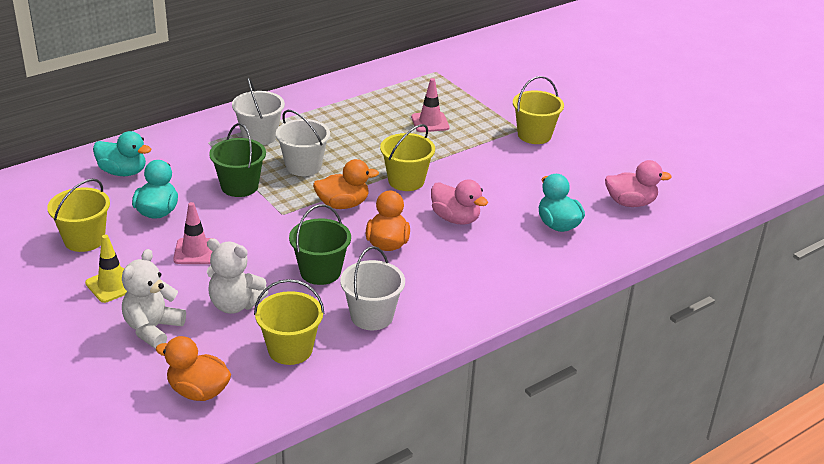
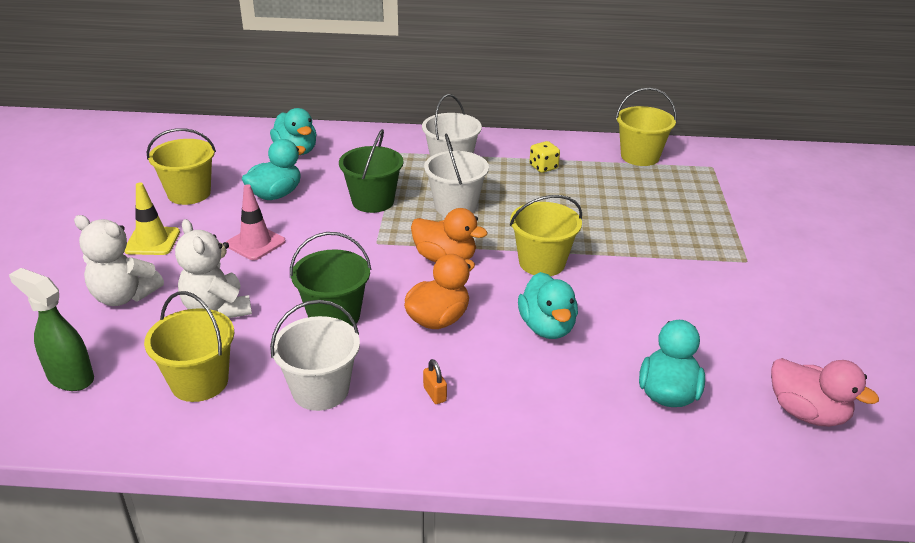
camera: 40 degrees right, 0 degrees up
(152, 329) = (124, 296): white teddy bear -> white teddy bear turned 135 degrees counterclockwise
(198, 391) = (70, 377): orange duck -> green spray bottle
(328, 113) = (543, 167): none -> yellow dice
(430, 122) = (643, 214): pink traffic cone -> none
(439, 285) = (435, 394): none -> orange padlock
(455, 219) = (547, 327): pink duck -> turquoise duck
(534, 135) = (759, 274): yellow bucket -> yellow bucket (640, 156)

